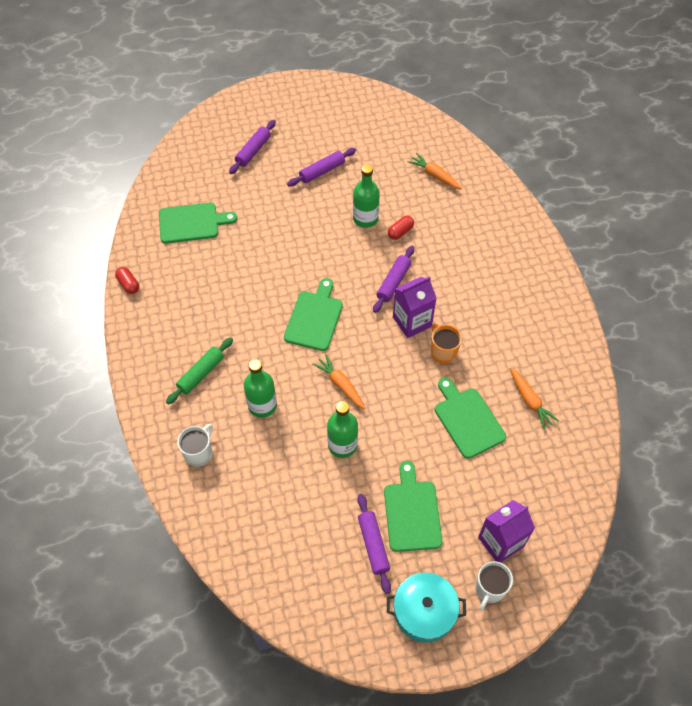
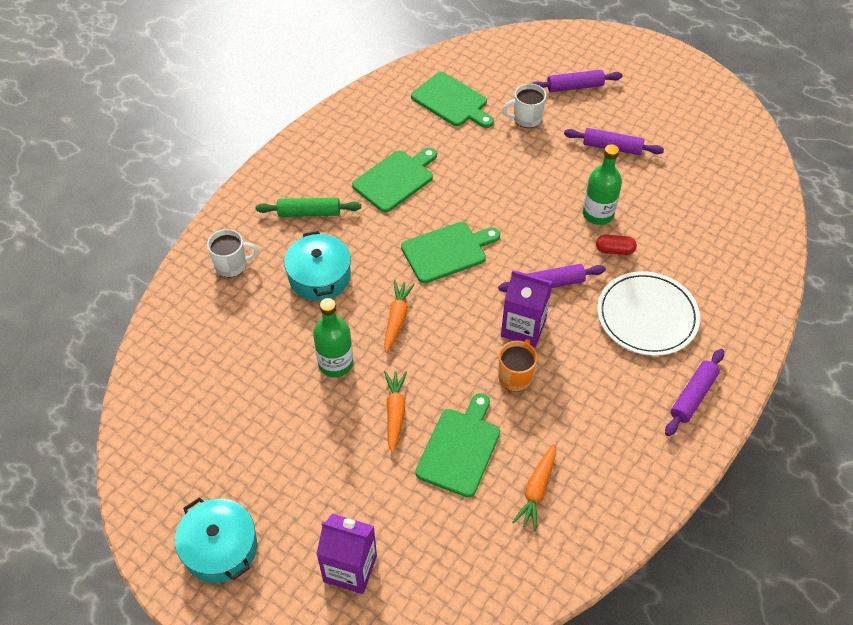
camera: 50 degrees right, 5 degrees down
(128, 284) = (347, 106): red capsule -> none
(262, 405) = (319, 276): green bottle -> turquoise pot
(373, 545) = (254, 458): purple rolling pin -> purple rolling pin (693, 396)
(412, 512) = (315, 467): green cutting board -> green cutting board (395, 179)
(434, 175) = (713, 232): orange carrot -> orange carrot (395, 413)
(462, 254) = (647, 316): none -> white plate
(489, 589) = (289, 592): white mug -> white mug (526, 119)

